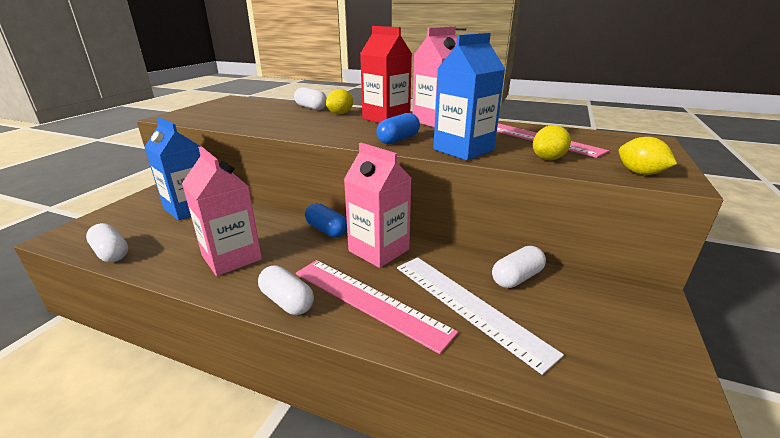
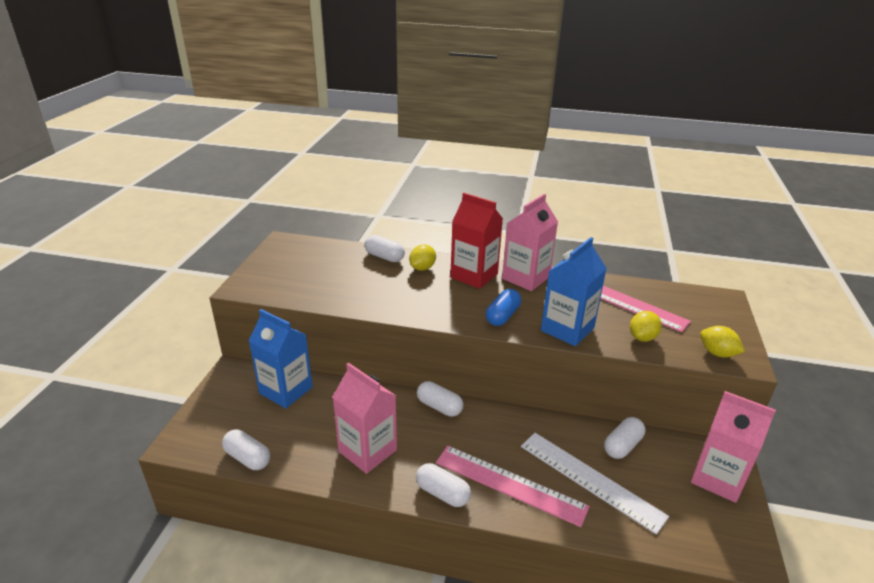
camera: 10 degrees left, 5 degrees up
(326, 230) = (439, 407): blue capsule -> white capsule
(379, 250) = (497, 427): pink carton -> pink carton (717, 478)

